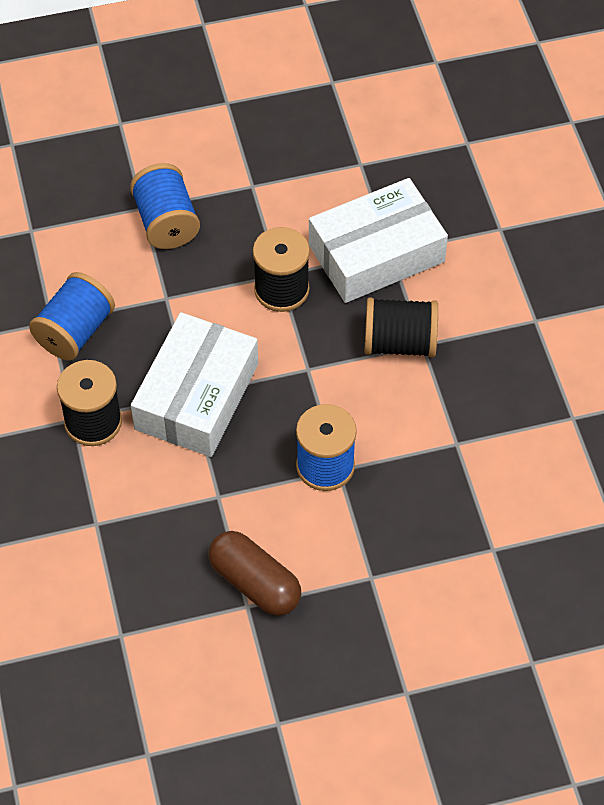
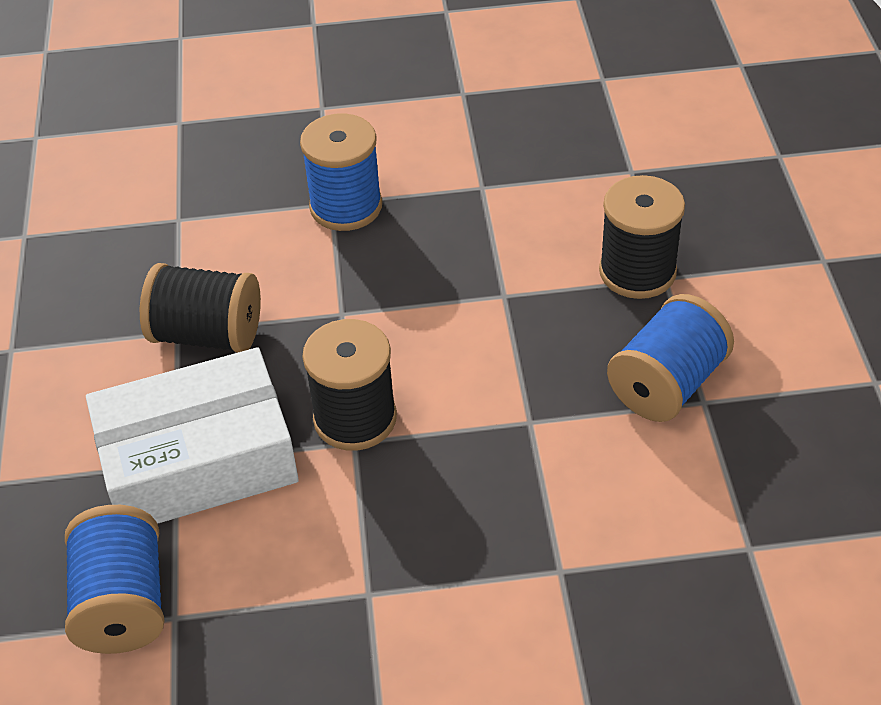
camera: 170 degrees left, 10 degrees down
(166, 222) = (521, 540): blue spool -> blue spool (123, 603)
(196, 396) = (497, 291): white box -> none
(254, 583) = (451, 109): brown capsule -> none

